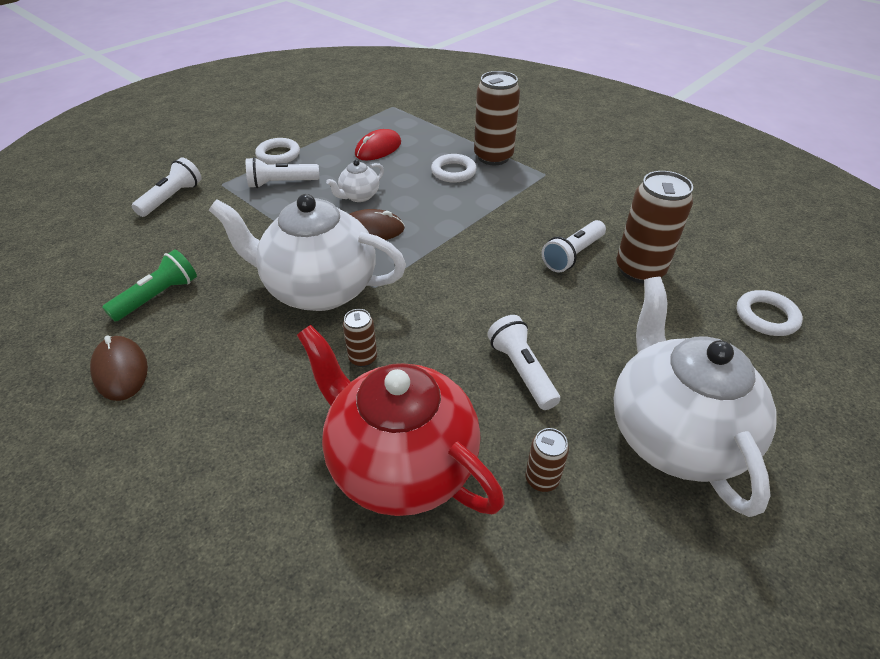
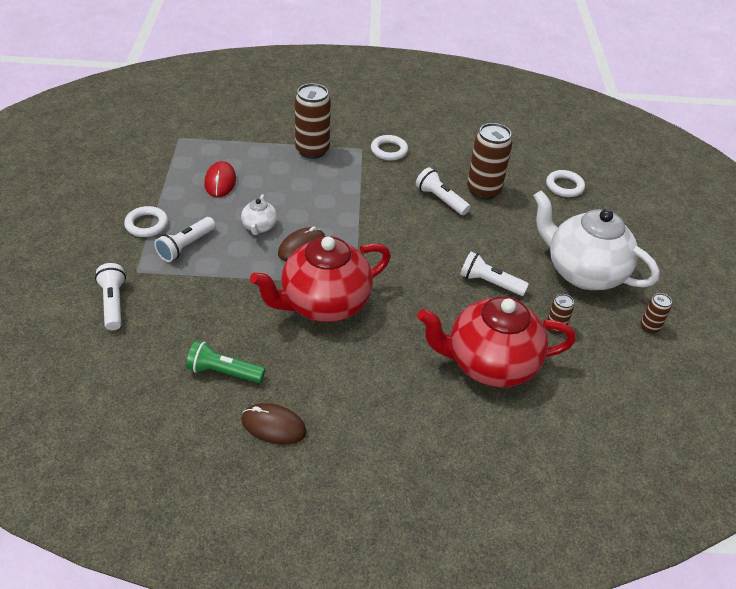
camera: 45 degrees left, 0 degrees up
(158, 296) = (223, 372): green flashlight -> green flashlight turned 75 degrees counterclockwise
(319, 289) = (324, 304): white teapot -> red teapot
(363, 358) = (404, 327): brown can -> brown can (649, 327)
(453, 172) = (300, 175): white ring -> white ring (389, 150)
(573, 255) = (440, 199): white flashlight -> white flashlight turned 135 degrees clockwise

